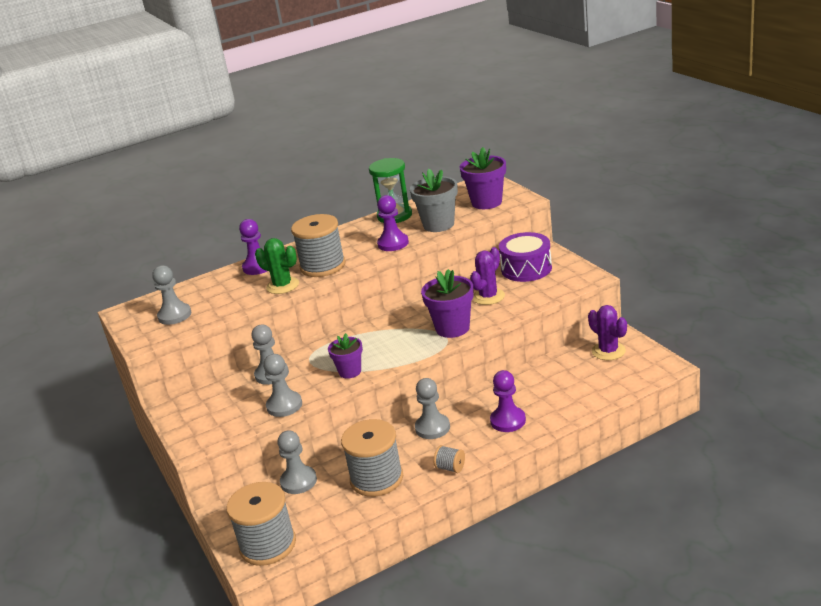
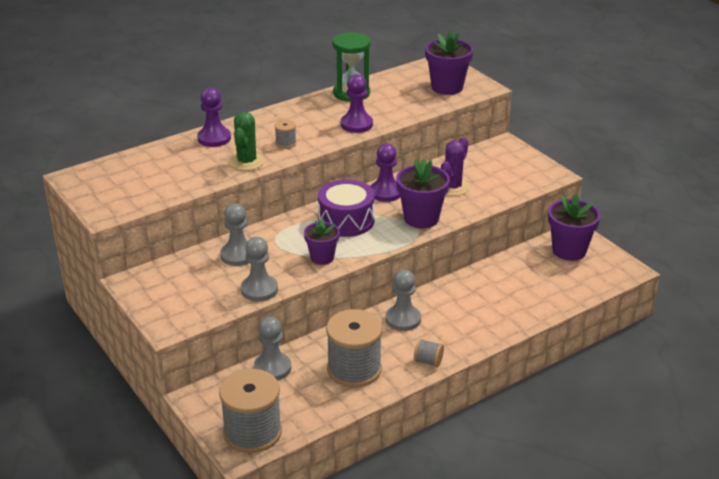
camera: 10 degrees left, 5 degrees up
(174, 315) = (134, 186): grey pawn -> none
(282, 286) = (247, 162): green cactus -> green cactus turned 75 degrees clockwise
(323, 266) = (286, 143): grey spool -> grey spool, size x0.43
(438, 225) = (401, 107): grey flower pot -> none
(508, 421) = (479, 316): purple pawn -> purple pawn (385, 192)
(526, 269) = (486, 160): purple drum -> purple drum (346, 220)
(608, 351) = (569, 250): purple cactus -> purple flower pot

